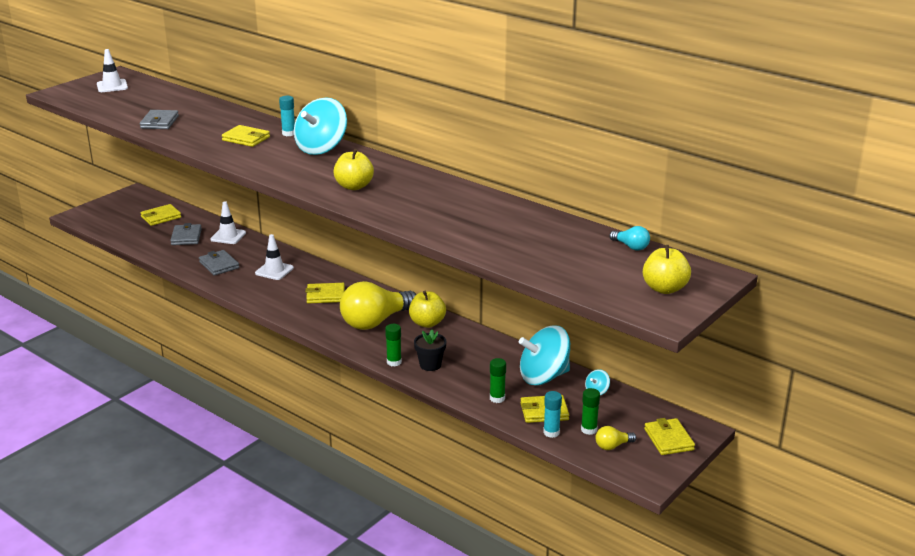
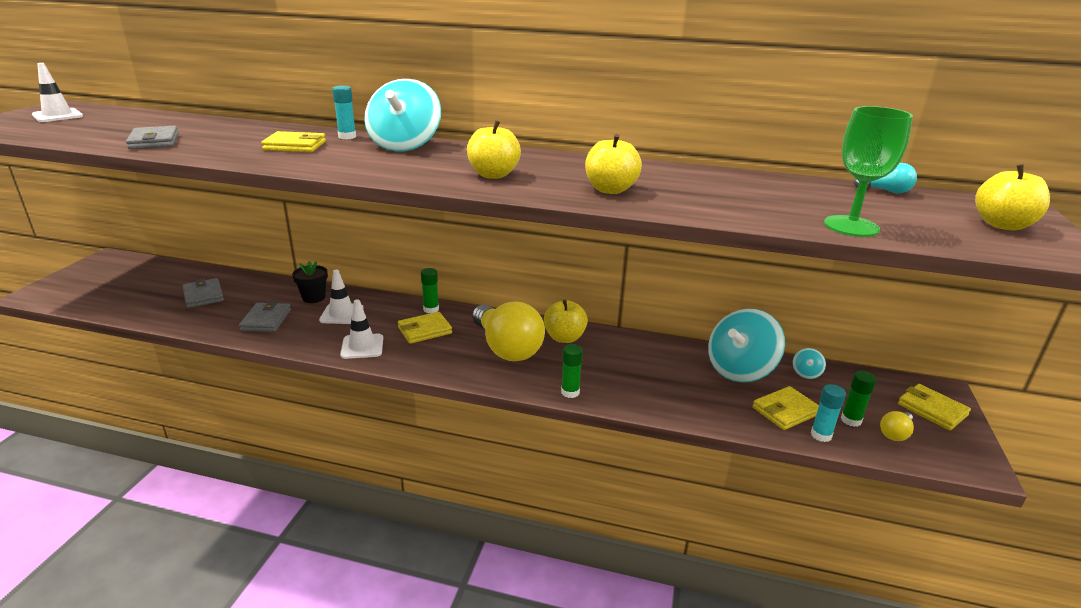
camera: 25 degrees left, 0 degrees up
(161, 217) = (157, 279): yellow wallet -> none
(219, 265) = (266, 320): grey wallet -> grey wallet turned 60 degrees clockwise
(228, 236) = (258, 286): white traffic cone -> white traffic cone (362, 346)
(375, 321) = (507, 348): yellow light bulb -> yellow light bulb turned 60 degrees counterclockwise
(419, 212) = (610, 190): none -> yellow apple
(430, 365) = (613, 385): black flower pot -> black flower pot (314, 298)
(497, 398) = (722, 408): green glue stick -> green glue stick (431, 309)
(545, 269) = (851, 226): none -> green goblet

